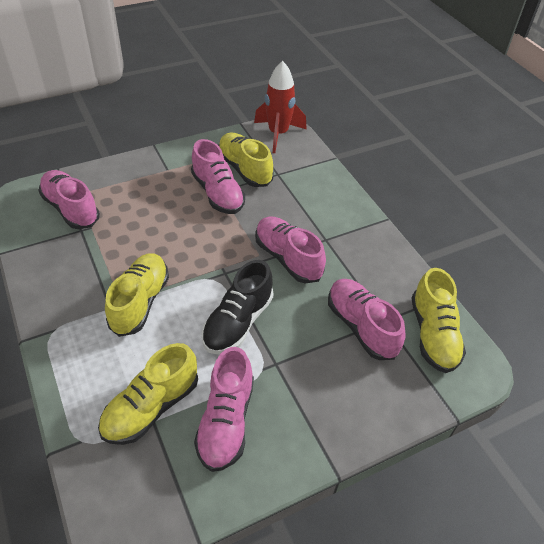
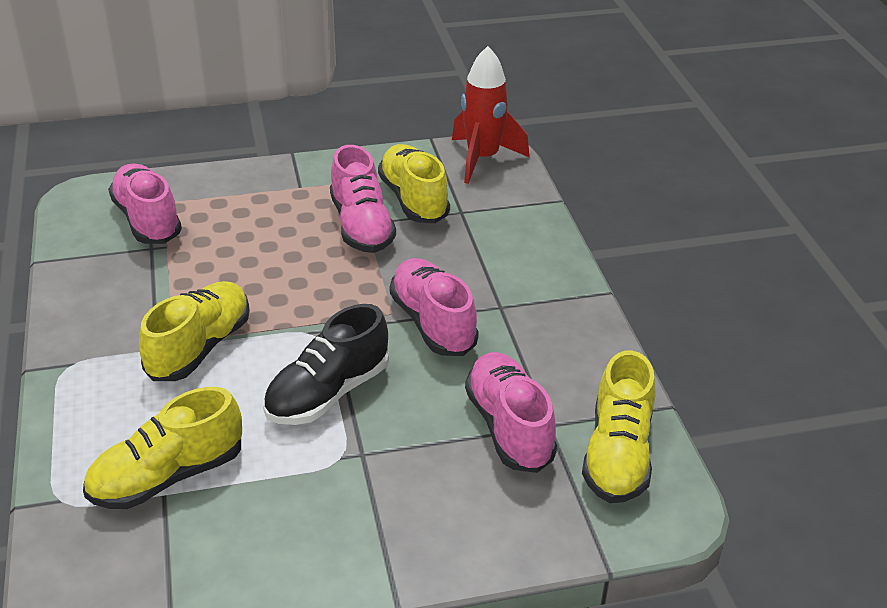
camera: 15 degrees right, 10 degrees down
(226, 421) = (264, 511): pink shoe -> none

